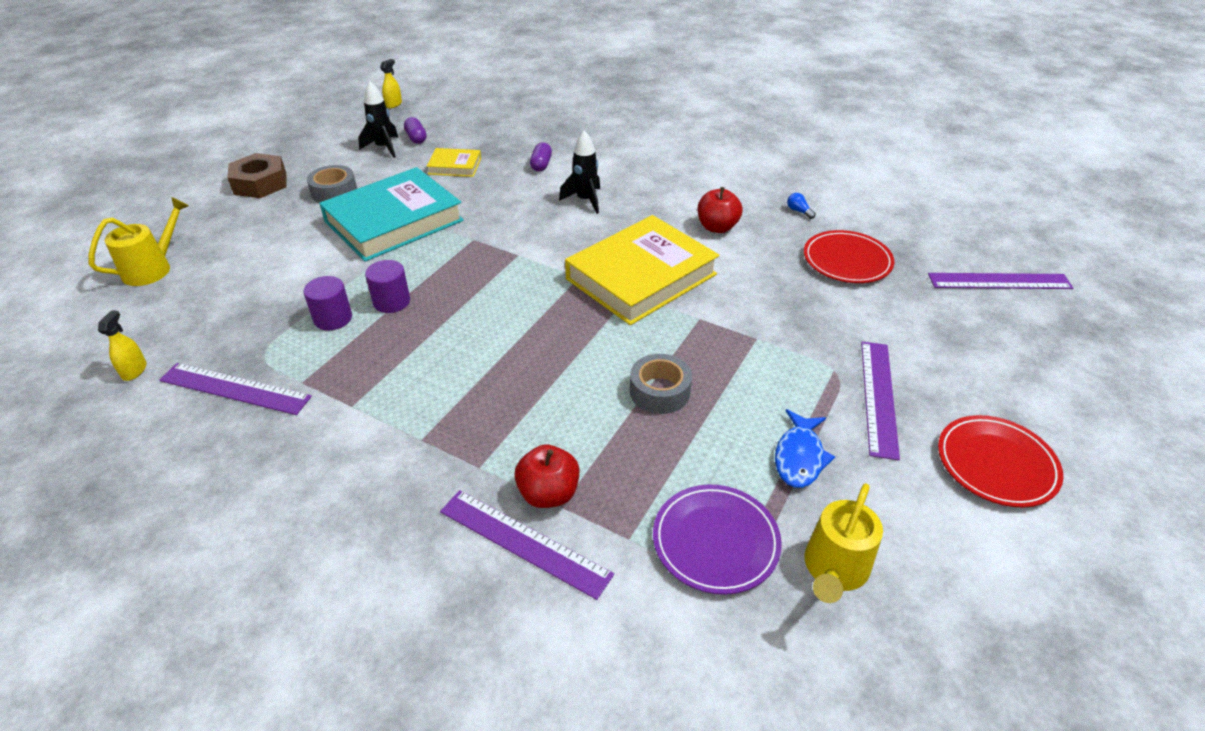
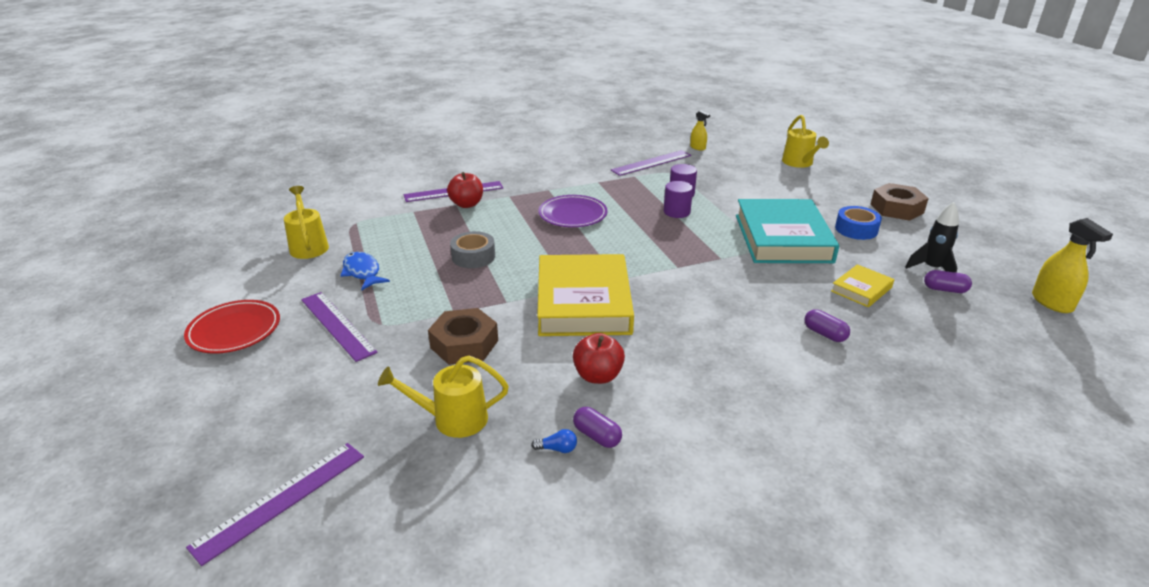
camera: 130 degrees right, 10 degrees down
(334, 192) = (856, 229): grey tape -> blue tape
(393, 104) = (1052, 302): yellow spray bottle -> yellow spray bottle, size x1.68
(585, 200) = (727, 328): black rocket -> none
(715, 541) = (374, 228): purple plate -> purple plate (573, 215)
(767, 203) = (597, 436): none -> purple capsule
(780, 304) = (464, 344): none -> brown nut
(847, 261) = (452, 419): red plate -> yellow watering can

